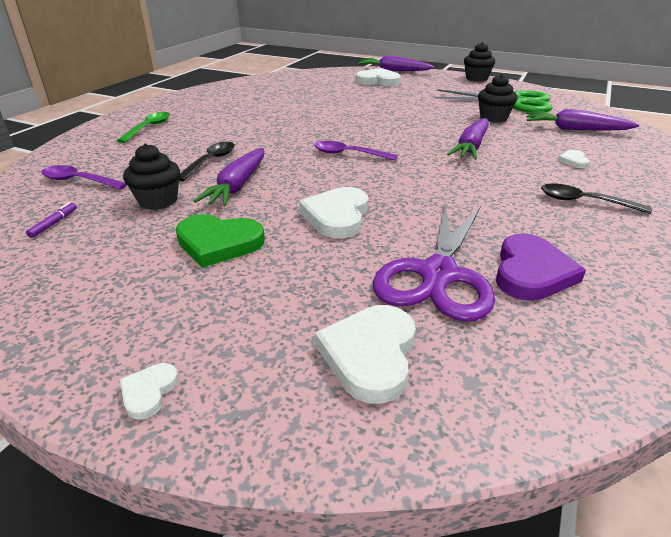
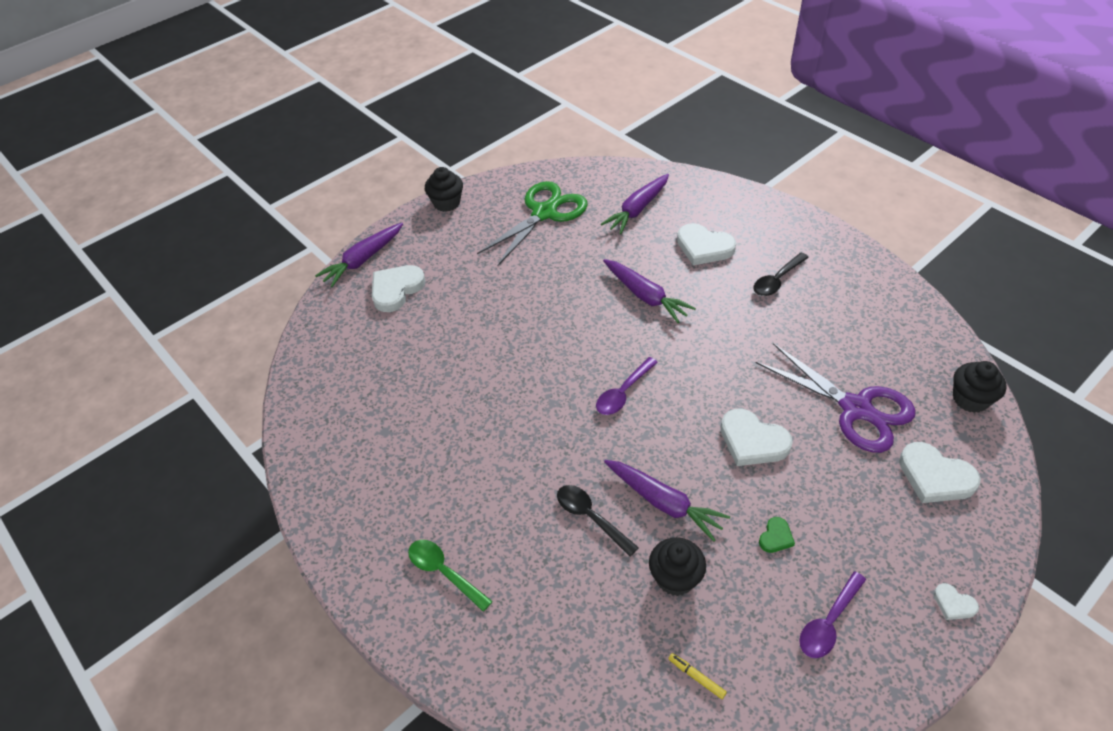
camera: 65 degrees left, 15 degrees up
(54, 223) = (696, 677): purple marker -> yellow marker
(78, 181) = (594, 656): purple spoon -> purple spoon (828, 622)
(218, 243) = (775, 537): green heart -> green heart, size x0.50
(493, 118) = (580, 248): black cupcake -> black cupcake (970, 399)
(531, 272) = (864, 358): purple heart -> none
(573, 161) = (704, 247): white heart -> white heart, size x2.00

